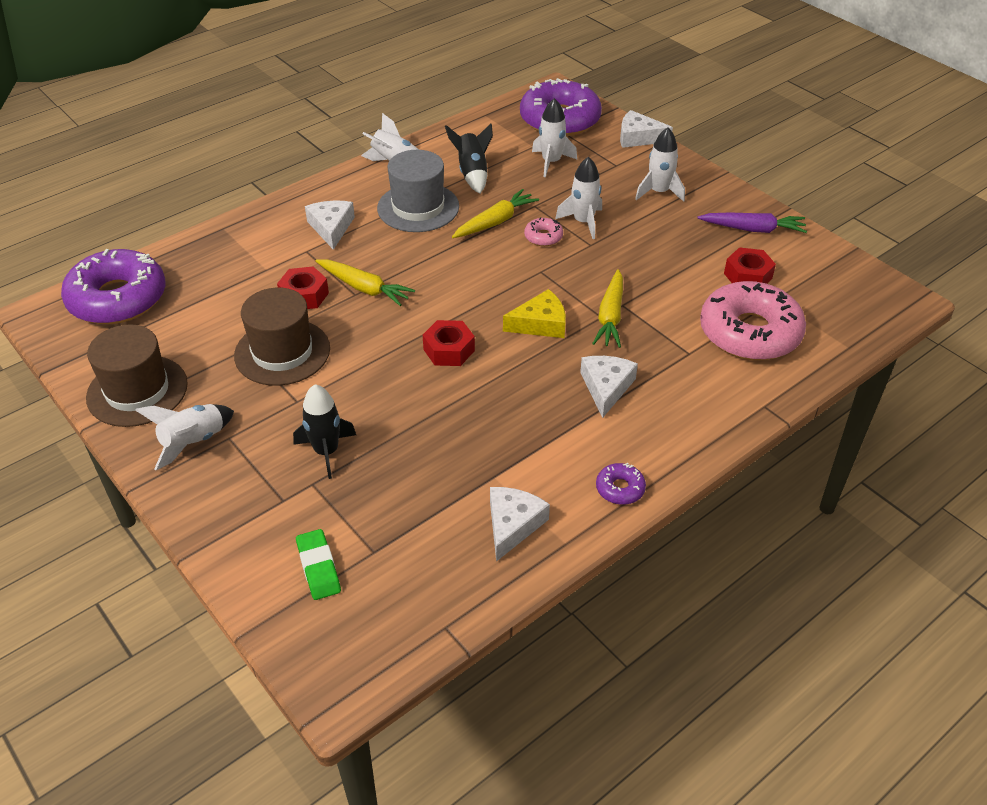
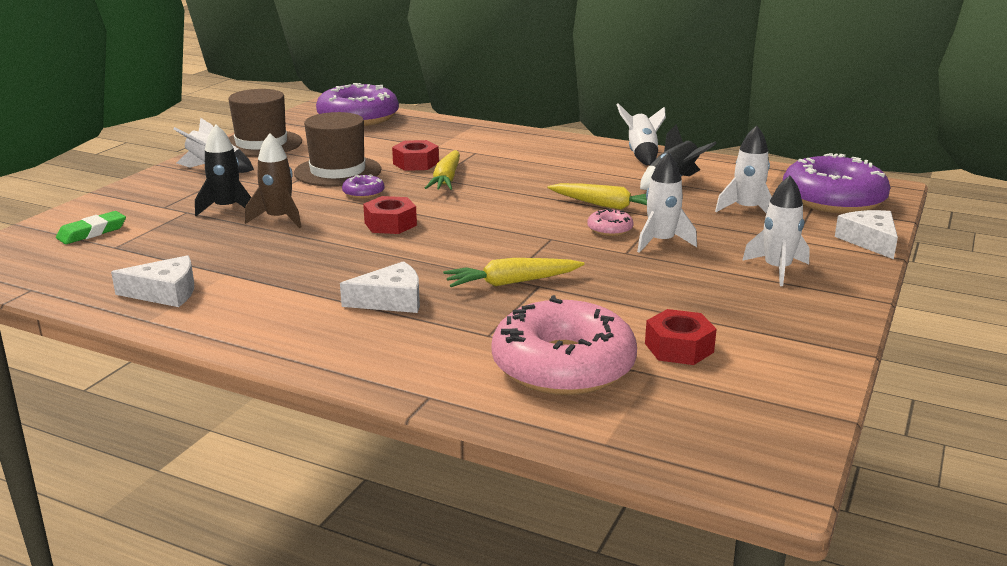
camera: 65 degrees right, 20 degrees down
(331, 228) = (516, 153): white cheese -> none
(384, 419) = (279, 219): none -> brown rocket
(418, 207) = (587, 174): grey hat -> none
(540, 324) = (465, 253): yellow cheese -> none
(620, 489) = (237, 333): purple donut -> purple donut (363, 193)
(753, 229) = (784, 337): purple carrot -> none

